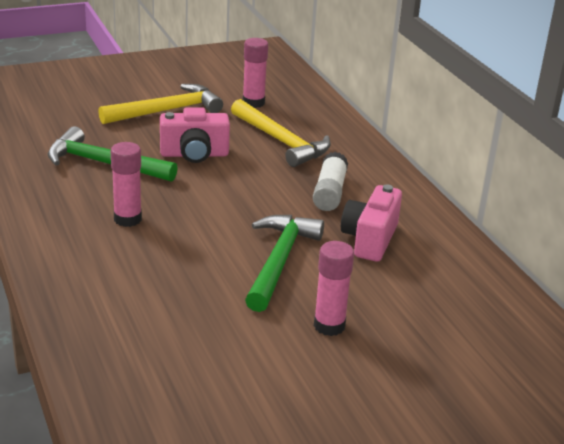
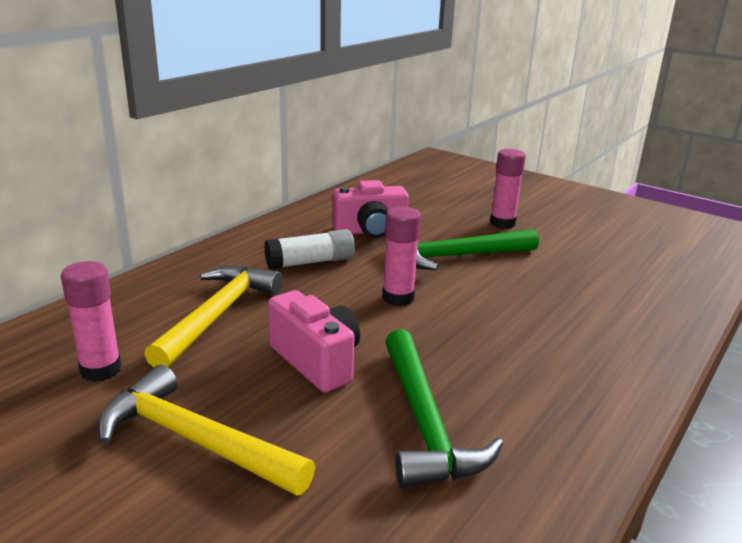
camera: 120 degrees left, 5 degrees down
(127, 219) = (512, 349): pink glue stick -> pink glue stick (398, 298)

